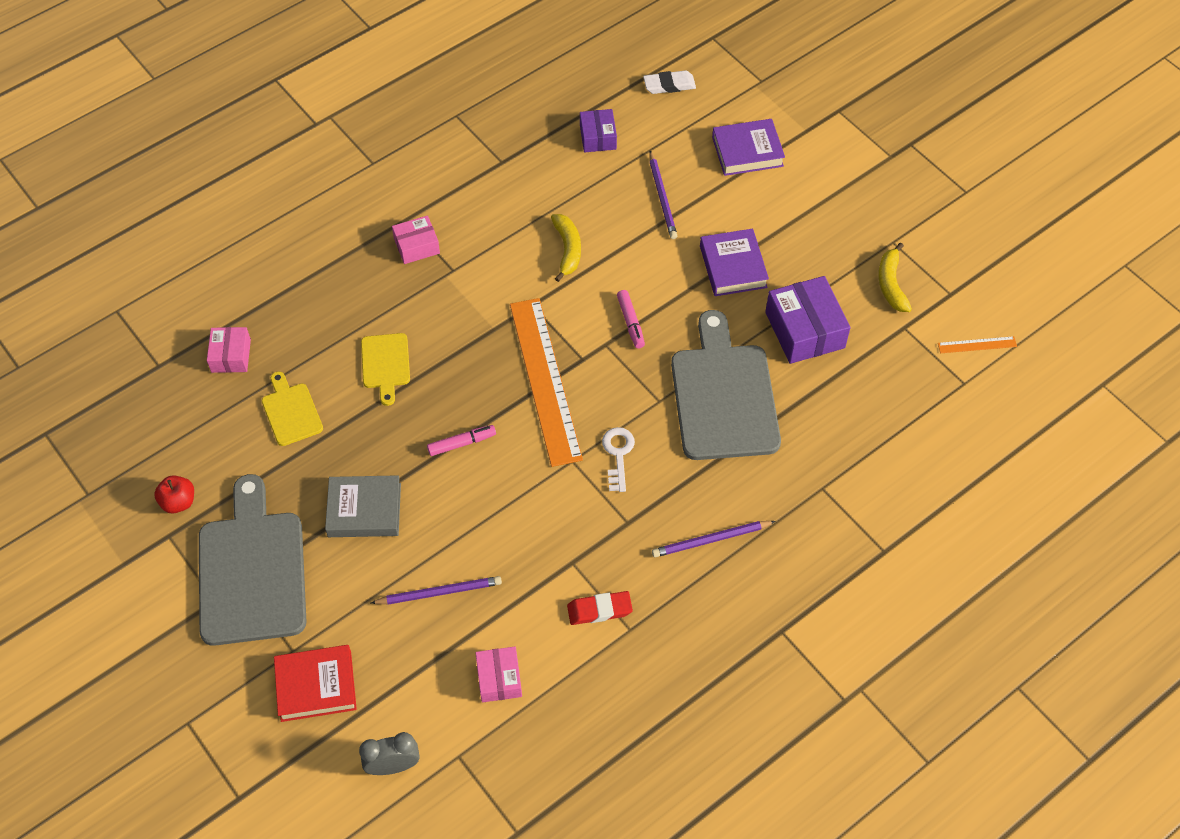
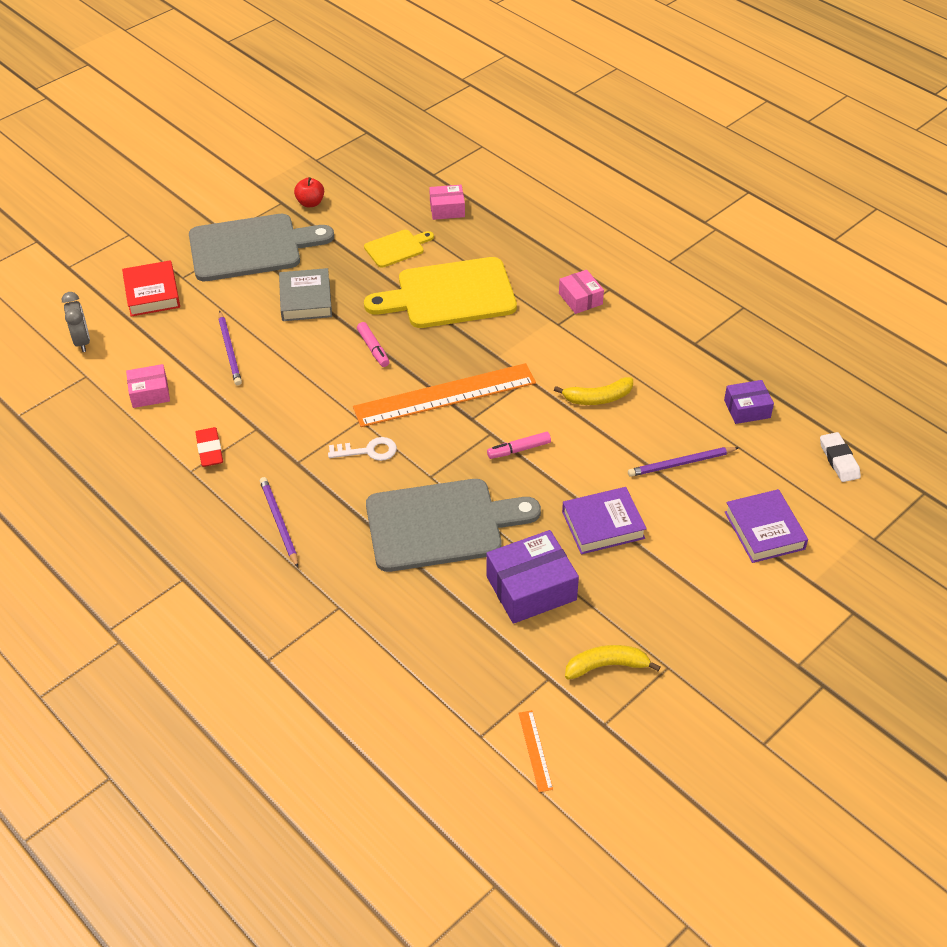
camera: 85 degrees right, 10 degrees down
(385, 364) = (449, 294): yellow cutting board -> yellow cutting board, size x2.05

